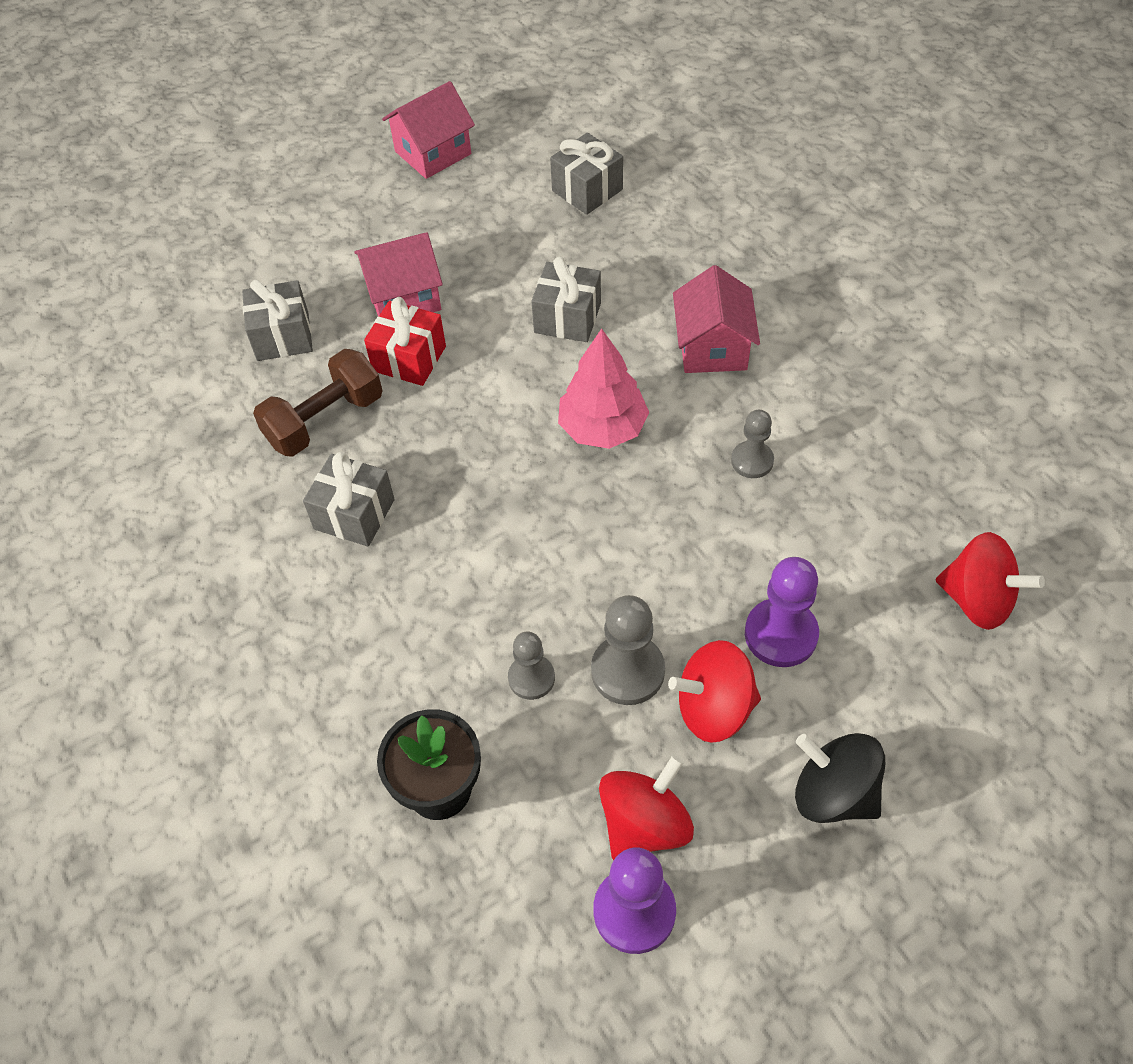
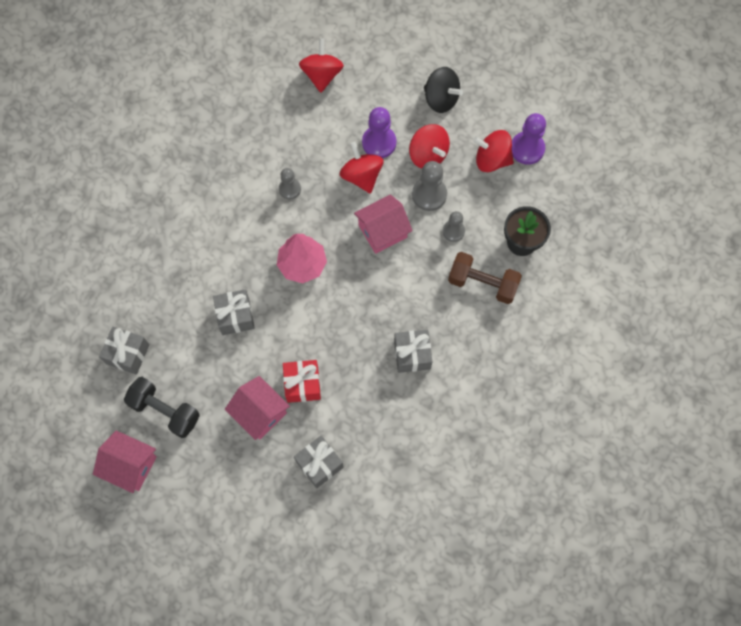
camera: 120 degrees left, 15 degrees up
(325, 420) = (364, 404): brown dumbbell -> brown dumbbell (482, 283)
(480, 204) = (165, 411): none -> black dumbbell
(712, 347) = (224, 235): pink house -> pink house (382, 231)
(723, 577) = (361, 176): none -> red spinning top
(833, 793) = (441, 99): black spinning top -> black spinning top turned 60 degrees counterclockwise

